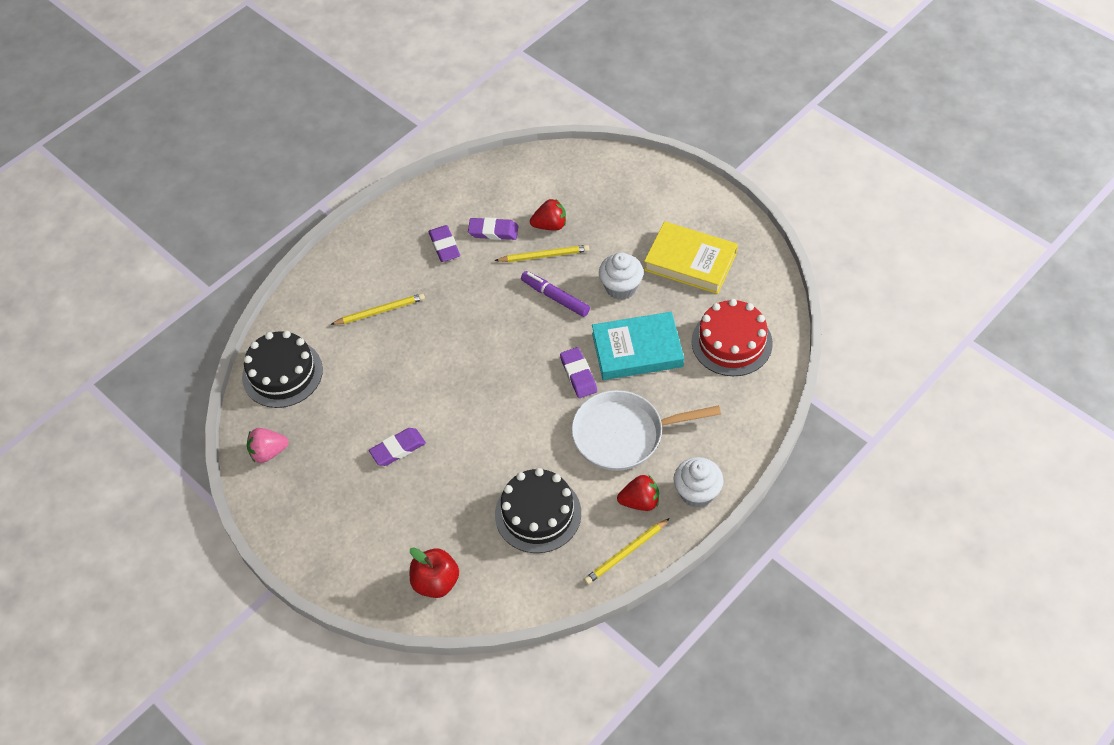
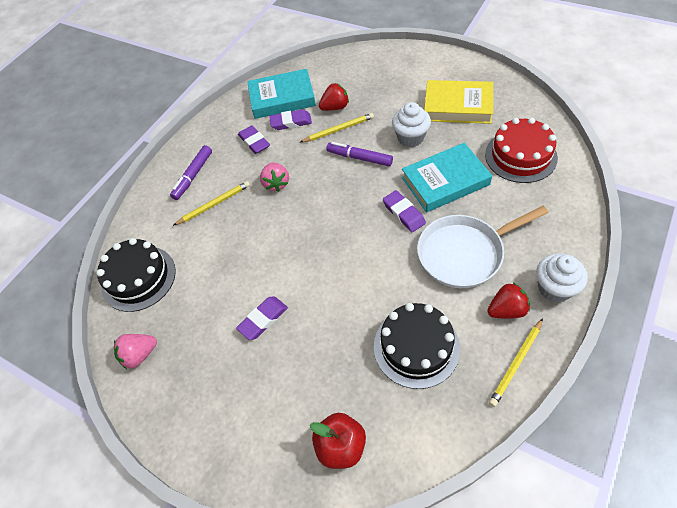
camera: 10 degrees left, 0 degrees up
(365, 270) = (193, 176): none -> purple marker
(454, 304) = (276, 183): none -> pink strawberry
(493, 196) = (282, 98): none -> turquoise book

